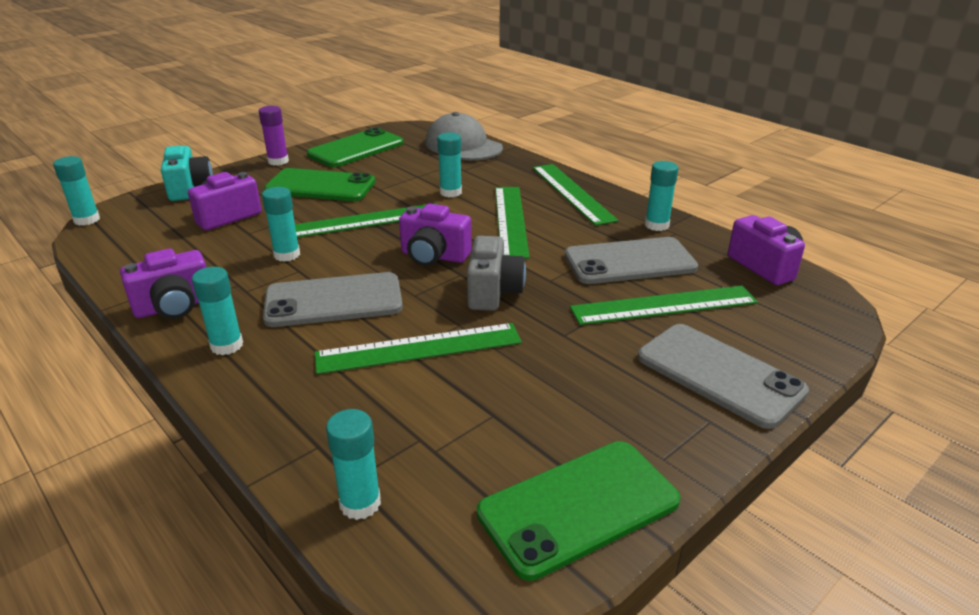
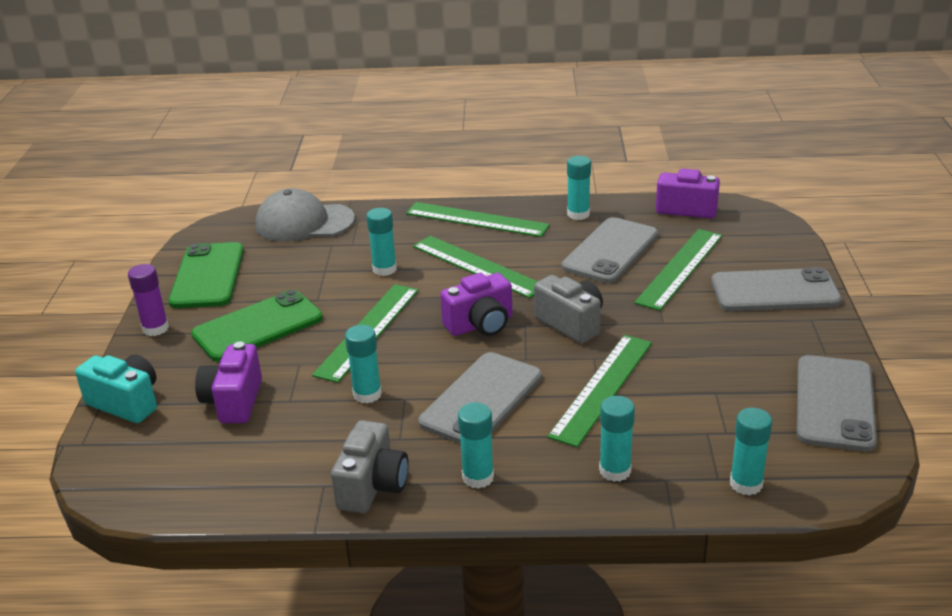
camera: 45 degrees left, 0 degrees up
(87, 220) = (91, 492): turquoise glue stick -> turquoise glue stick (615, 471)
(174, 307) = (372, 486): purple camera -> grey camera
(578, 507) = (835, 403): green phone -> grey phone

